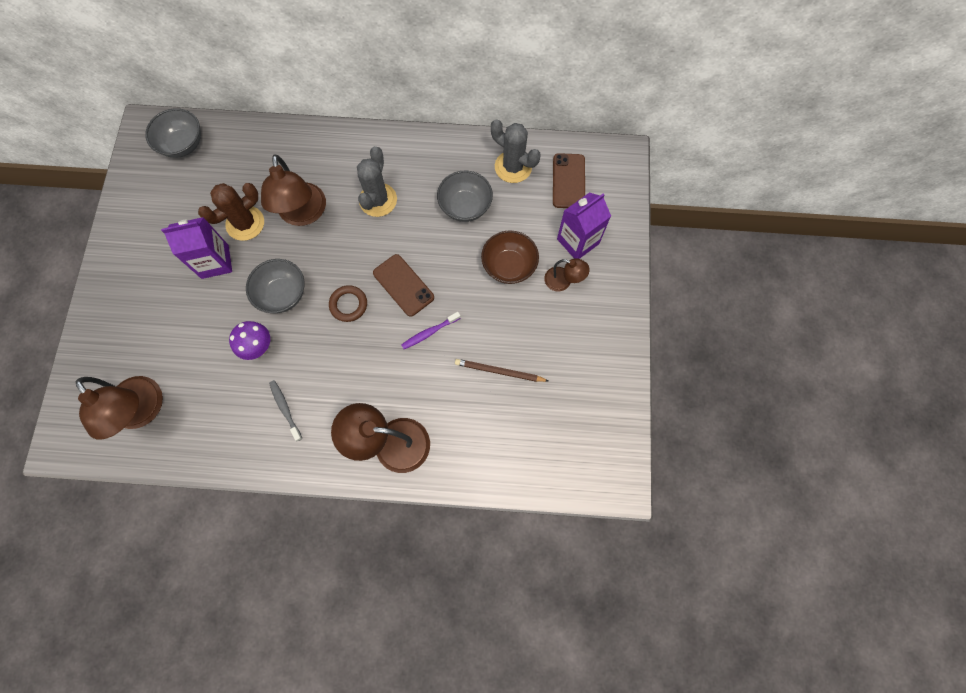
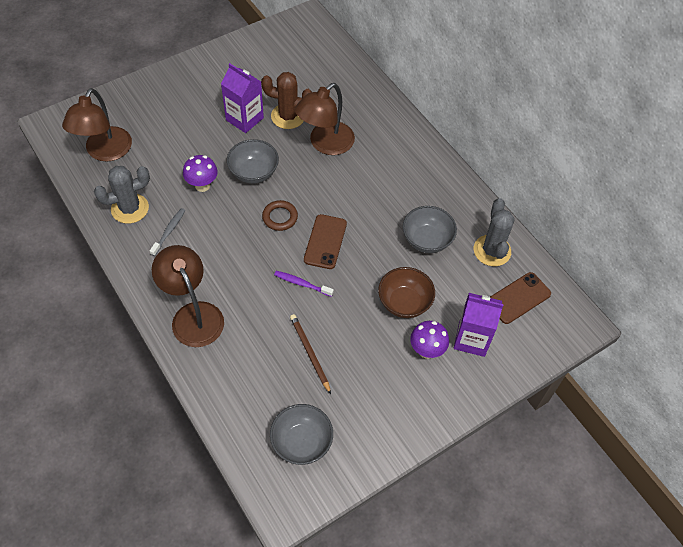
camera: 50 degrees right, 15 degrees down
(183, 144) = (314, 45): grey bowl -> grey bowl (301, 442)
(378, 200) = (379, 181): grey cactus -> grey cactus (130, 208)
(563, 281) = (426, 351): brown lamp -> purple mushroom

